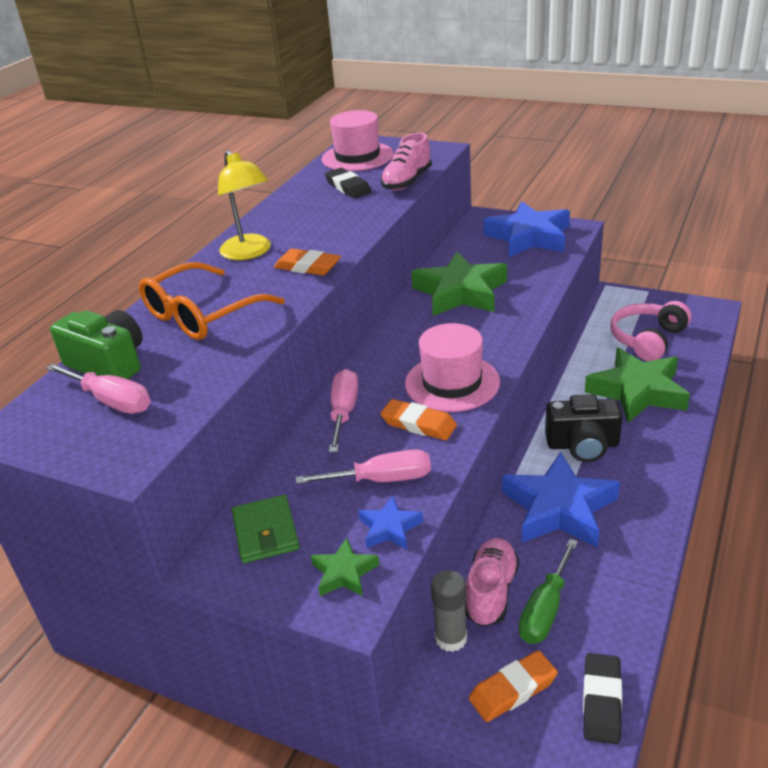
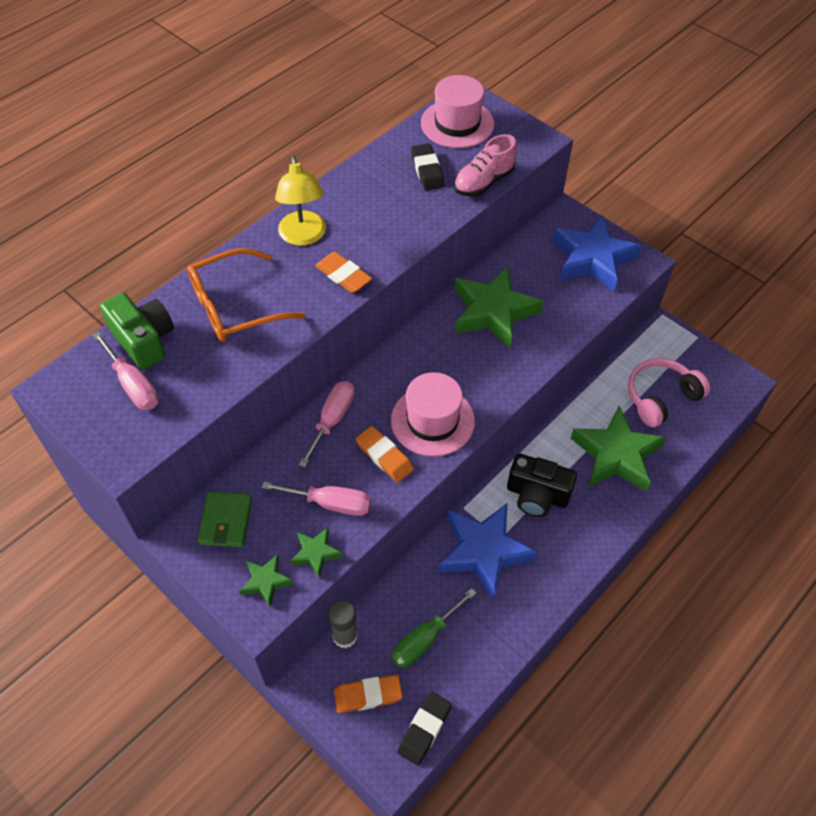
camera: 15 degrees right, 20 degrees up
(389, 528) = (315, 553): blue star -> green star
(491, 592) = (393, 608): pink shoe -> none

